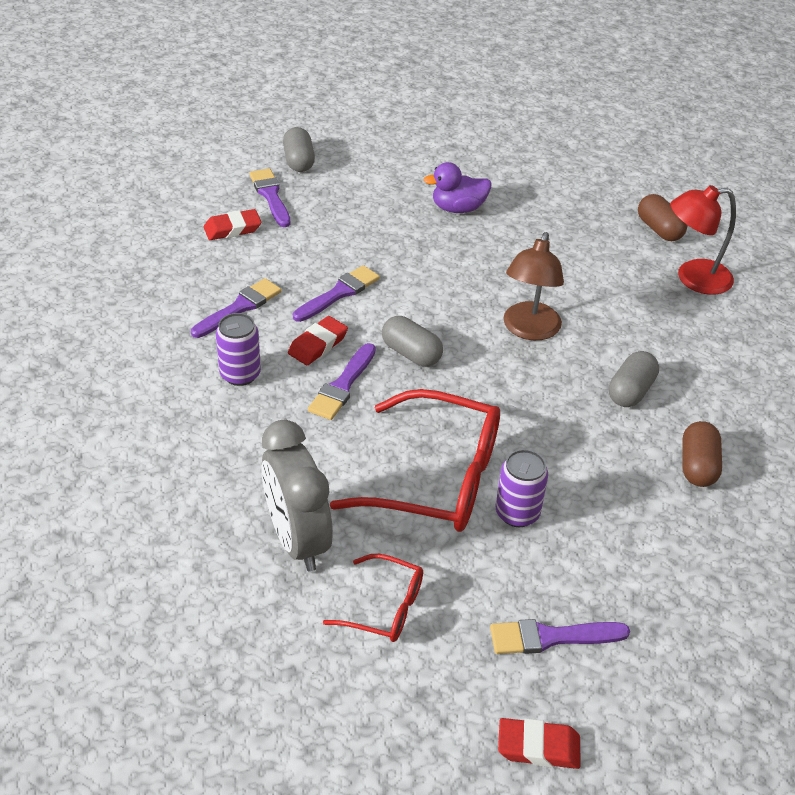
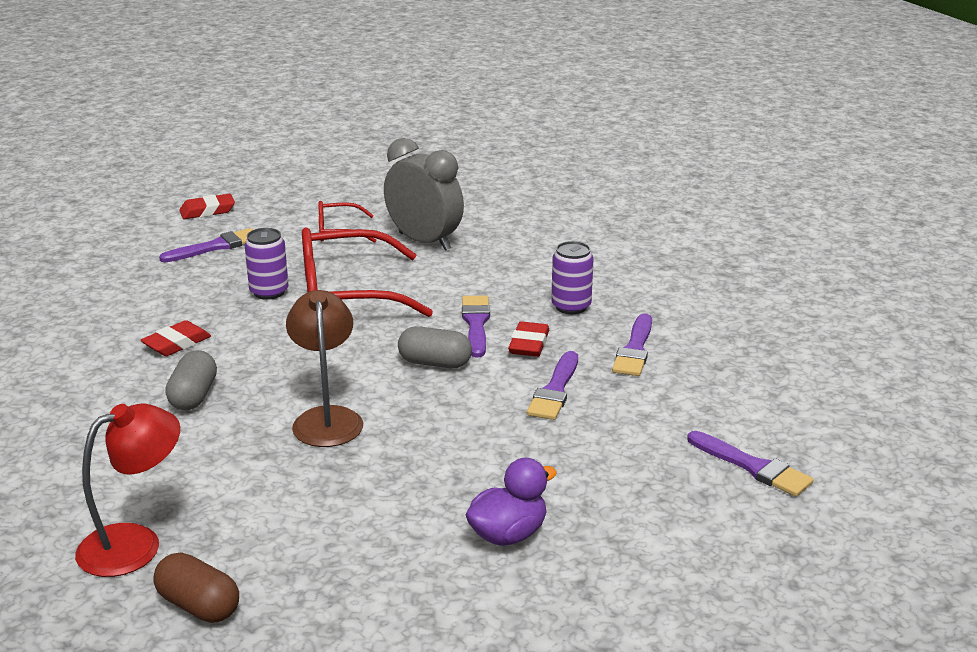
camera: 155 degrees right, 15 degrees down
(232, 229) = (741, 415): red eraser -> red eraser (177, 344)
(299, 161) = (783, 527): grey capsule -> none
(697, 466) = (114, 359): brown capsule -> none

